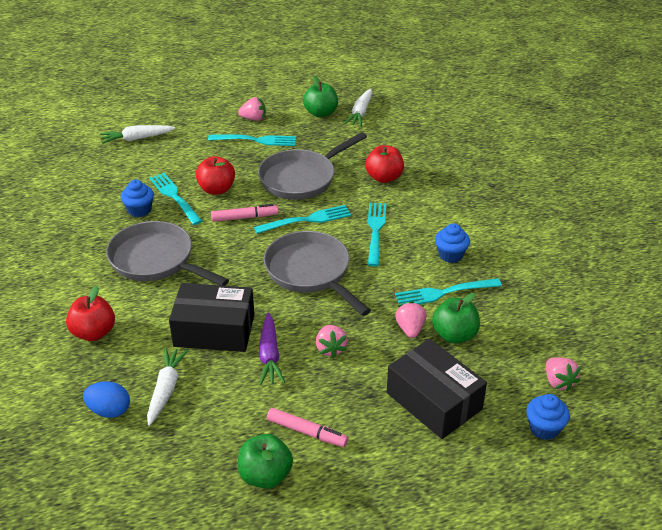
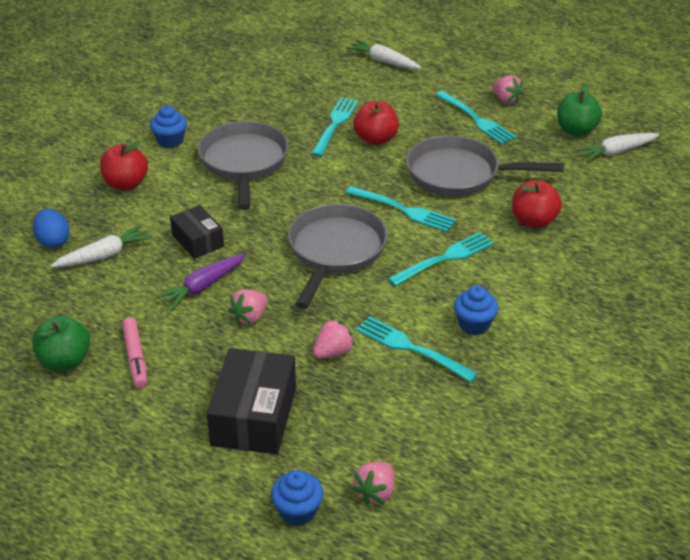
camera: 50 degrees right, 0 degrees up
(139, 210) = (294, 118): blue cupcake -> blue cupcake (170, 141)
(214, 330) = (198, 241): black box -> black box, size x0.59
(244, 217) = (359, 175): pink marker -> none
(454, 335) = (358, 385): green apple -> none

